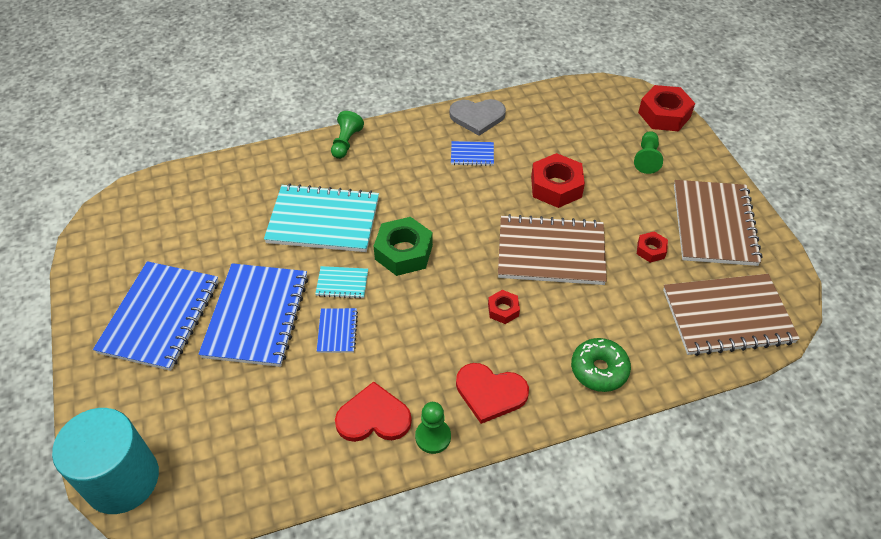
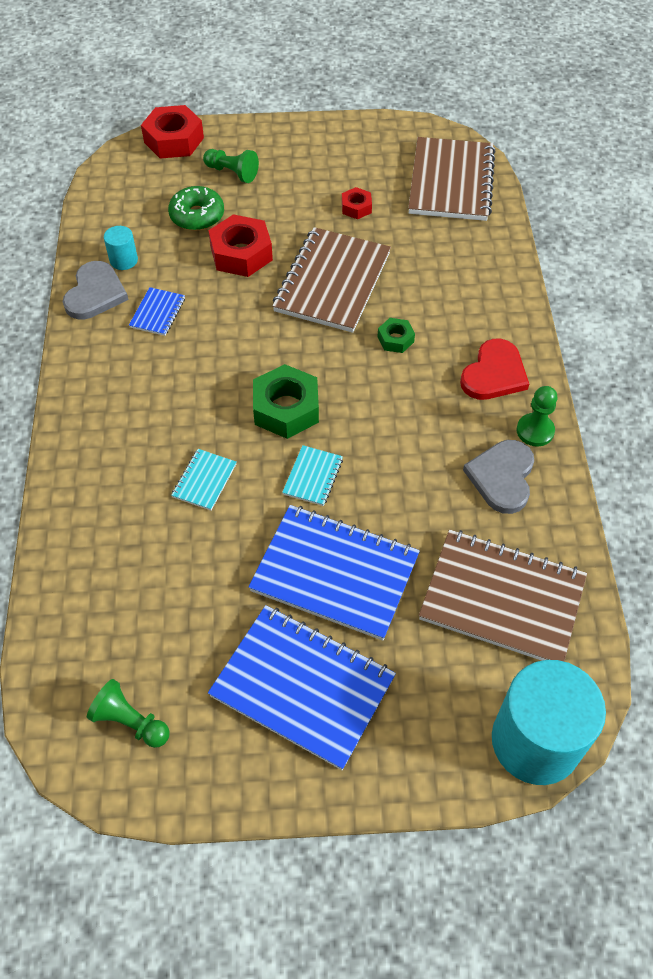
camera: 75 degrees left, 5 degrees up
(323, 220) = (204, 480): turquoise notebook -> turquoise notebook, size x0.45
(337, 331) = (381, 492): blue notebook -> none
(346, 142) = (74, 434): green pawn -> green pawn (130, 722)
(373, 417) = (502, 477): red heart -> grey heart
(503, 310) = (395, 339): red nut -> green nut
(517, 122) = (123, 260): none -> turquoise cylinder
(599, 370) = (487, 286): green donut -> green donut (197, 216)
(714, 224) = (340, 154): brown notebook -> brown notebook (502, 598)

